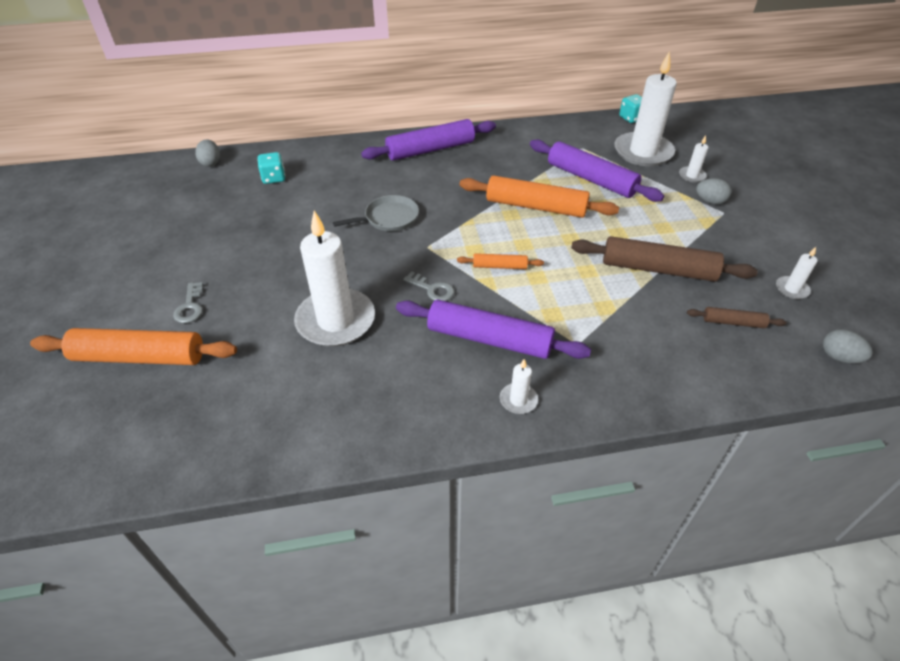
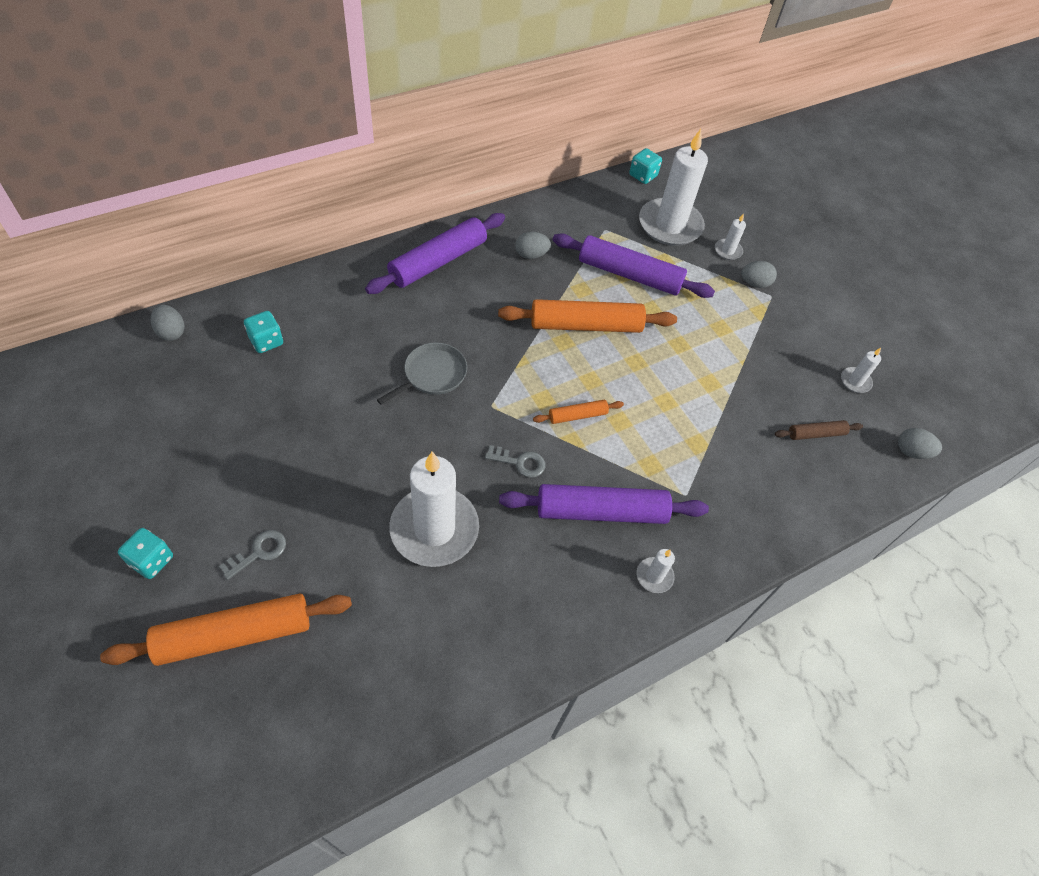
camera: 25 degrees left, 10 degrees up
(111, 295) = (151, 560): none -> turquoise dice
(190, 307) = (259, 552): grey key -> grey key turned 105 degrees counterclockwise
(509, 155) = (531, 255): none -> grey egg
(658, 269) = (731, 384): brown rolling pin -> none

